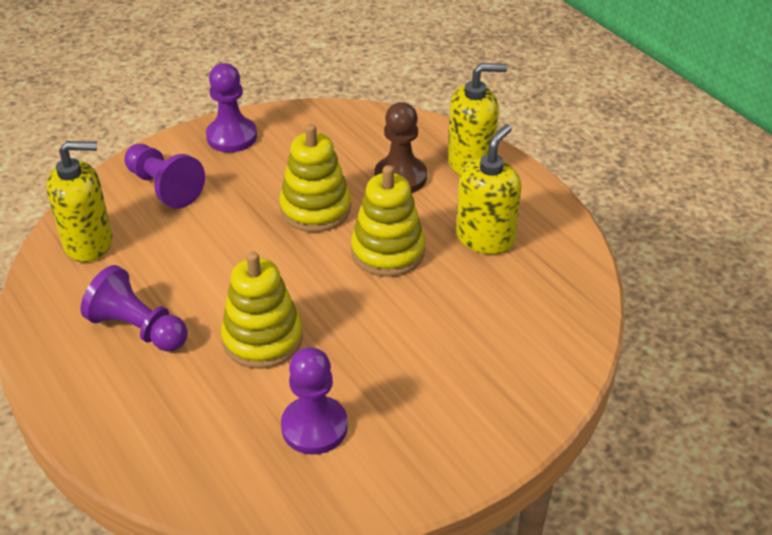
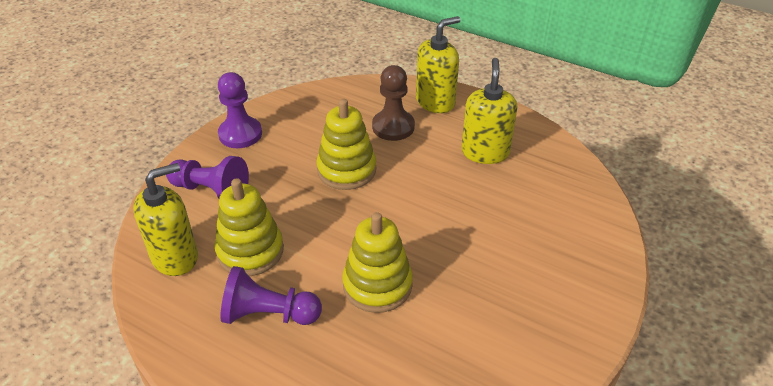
camera: 25 degrees left, 0 degrees up
(314, 427) = (467, 340): purple pawn -> none
(388, 251) = (424, 184): yellow stacking toy -> yellow stacking toy (250, 251)

